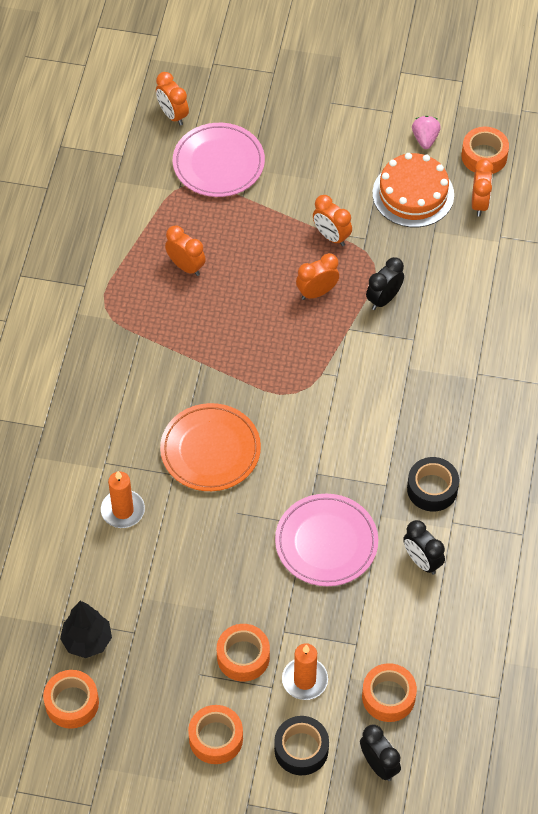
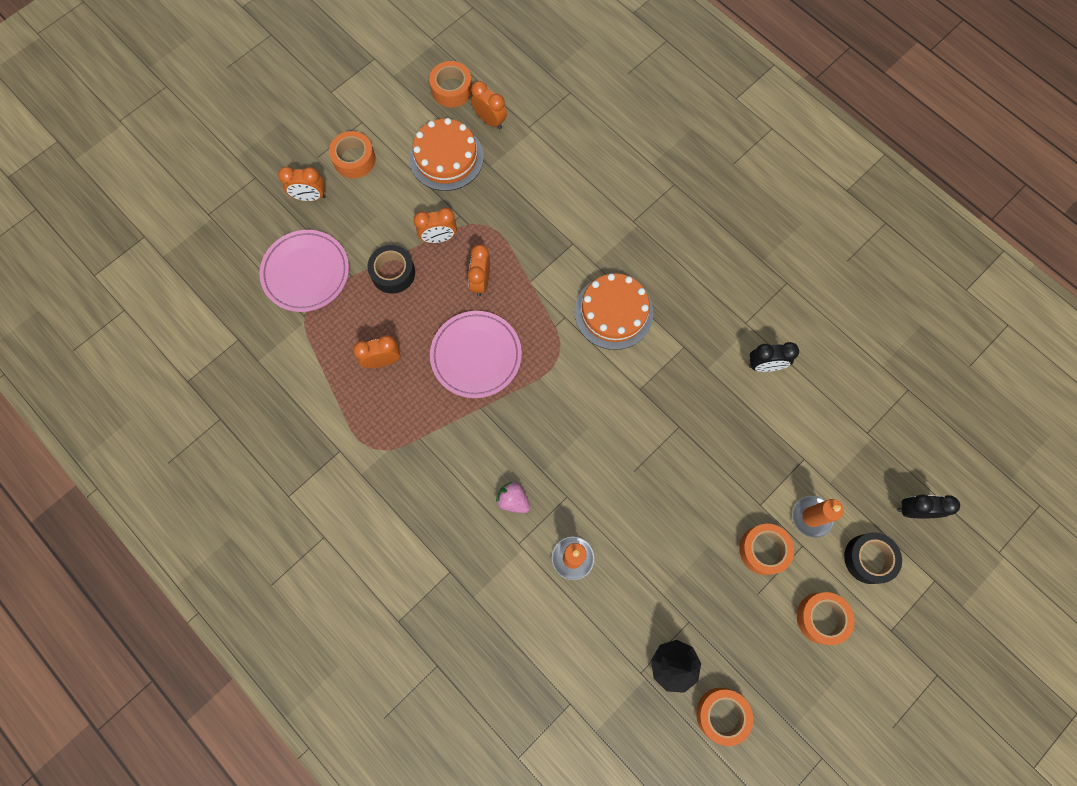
camera: 55 degrees left, 15 degrees up
(173, 115) = (231, 276): orange clock -> orange clock (310, 197)
(210, 450) = (565, 454): orange plate -> none
(326, 542) = (704, 422): pink plate -> pink plate (476, 356)
(373, 410) = (613, 312): none -> orange cake
(383, 299) = (522, 240): black clock -> none
(388, 697) = (862, 465): orange tape -> orange tape (354, 159)
(425, 139) = (404, 117): pink strawberry -> pink strawberry (513, 500)
(432, 489) = (709, 317): black tape -> black tape (393, 273)

